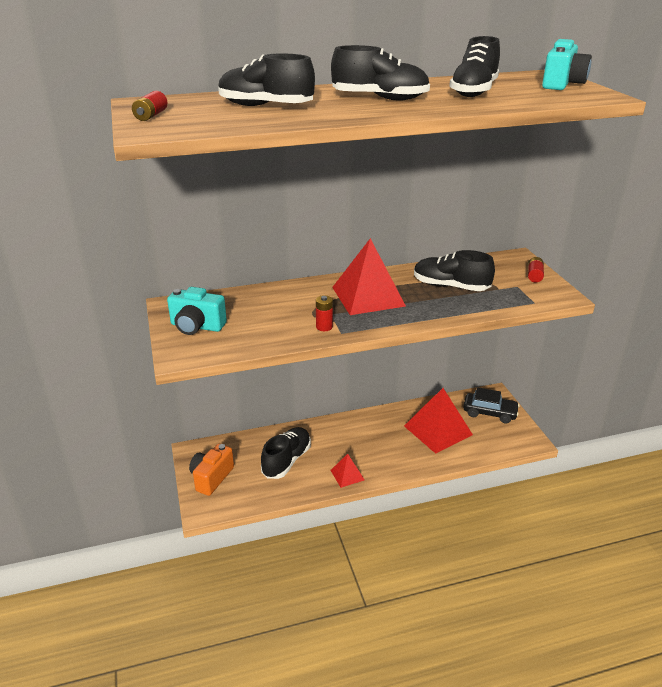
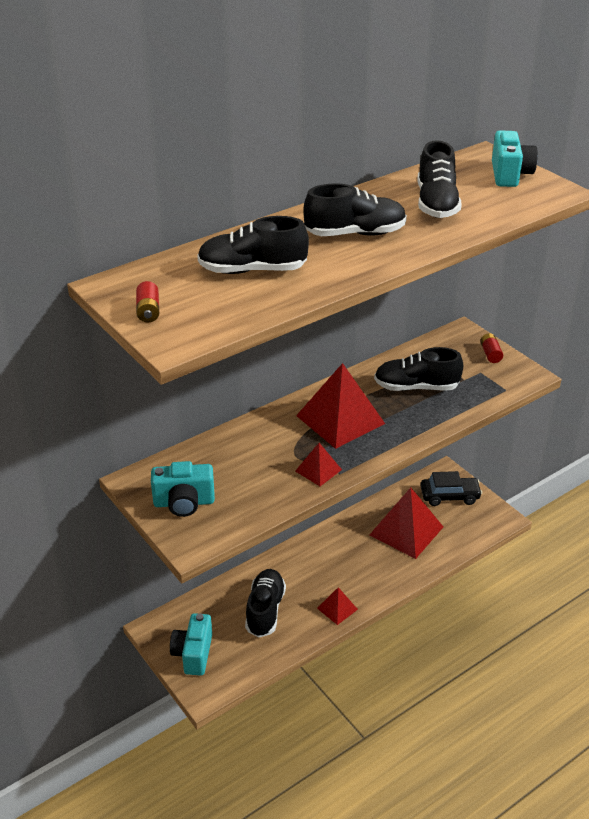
camera: 20 degrees left, 5 degrees up
(211, 478) = (193, 654): orange camera -> turquoise camera
(324, 327) = (318, 470): red battery -> red pyramid

